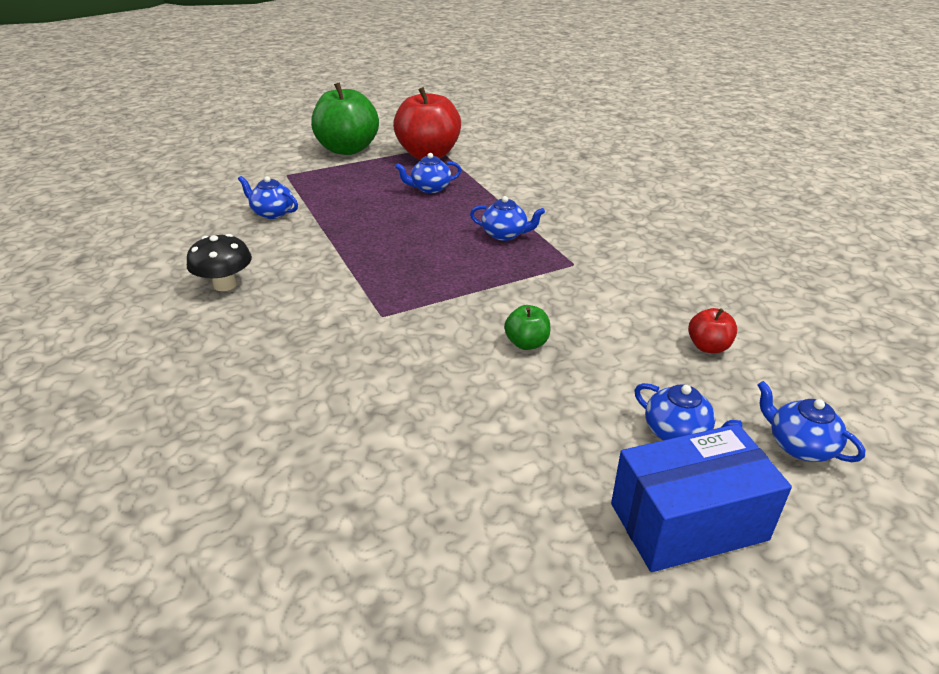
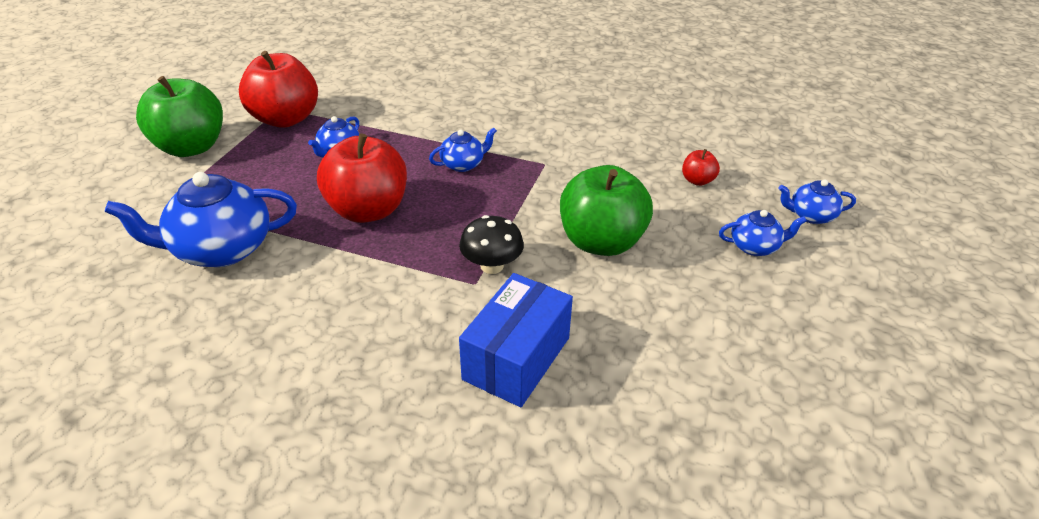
camera: 45 degrees left, 5 degrees up
(225, 285) = (294, 341): black mushroom -> black mushroom (492, 266)
(272, 213) = (221, 249): blue teapot -> blue teapot, size x1.95
(389, 232) = (368, 210): none -> red apple
(527, 343) = (601, 242): green apple -> green apple, size x2.25
(688, 522) = (825, 295): blue box -> blue box (517, 358)

